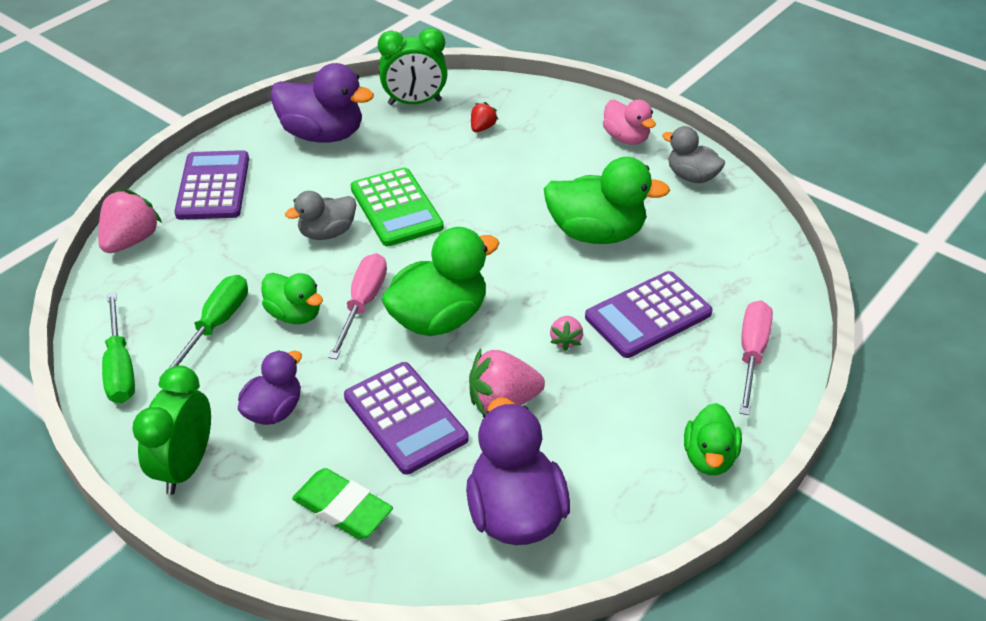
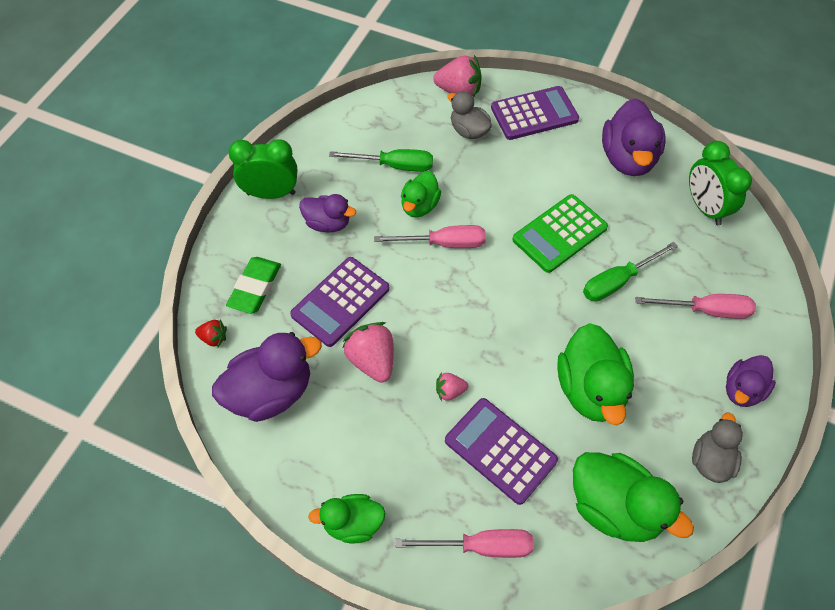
camera: 75 degrees right, 15 degrees up
(120, 367) = (342, 130): green screwdriver -> green screwdriver (617, 281)
(327, 233) = (512, 198): grey duck -> grey duck (469, 131)
(439, 318) = (445, 296): green duck -> green duck (614, 507)
(482, 128) = (695, 267): red strawberry -> red strawberry (214, 338)
(534, 135) = (706, 310): none -> pink screwdriver
(626, 138) = (742, 390): pink duck -> purple duck

